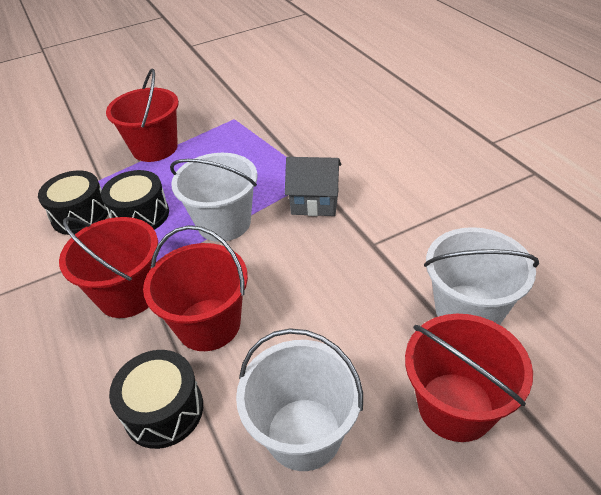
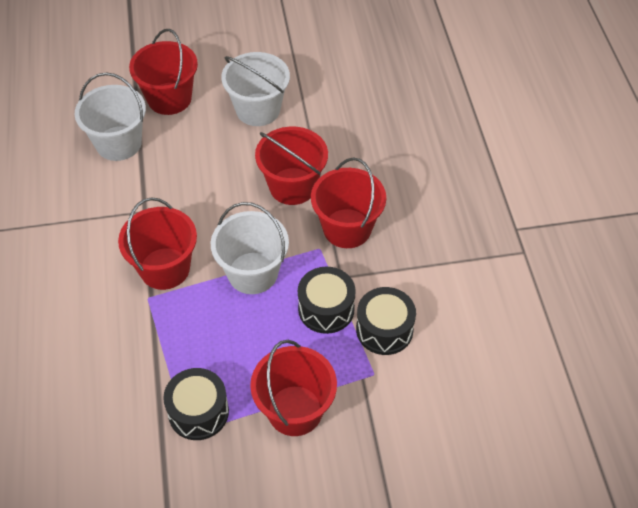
camera: 165 degrees left, 10 degrees up
(164, 410) = (334, 143): black drum -> black drum (198, 412)
(315, 202) = (165, 268): grey house -> red bucket

